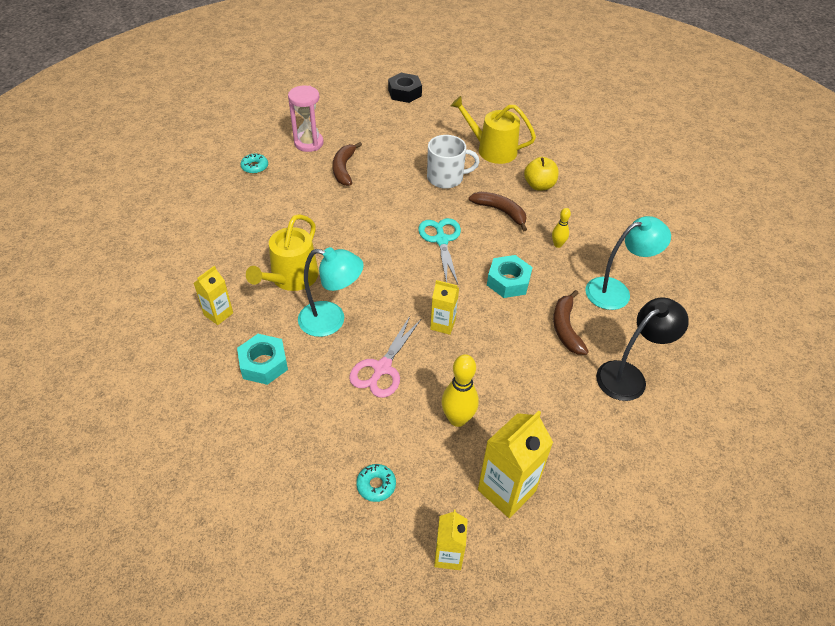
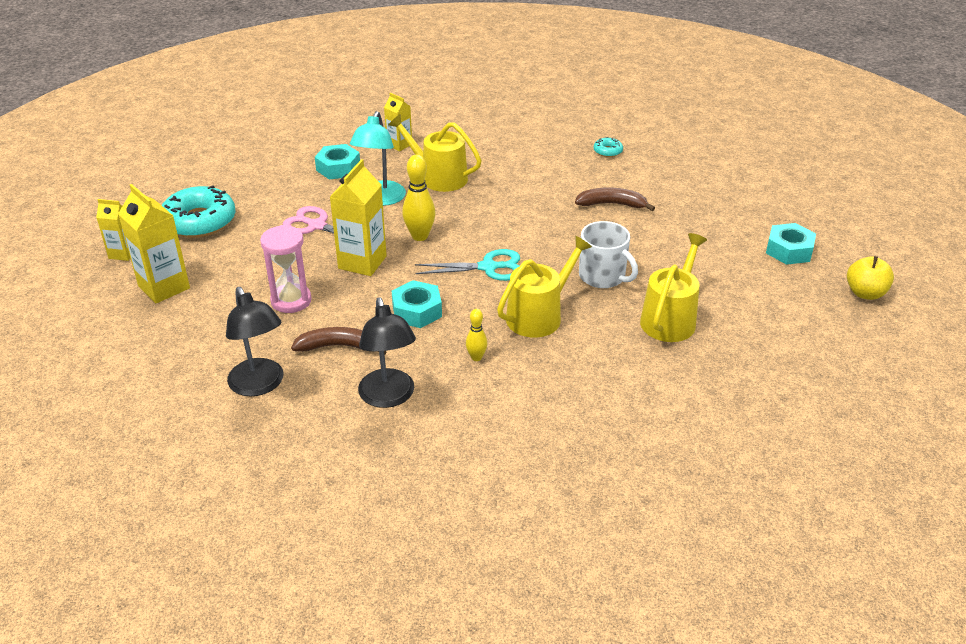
camera: 95 degrees right, 10 degrees down
(309, 143) = (657, 181): pink hourglass -> pink hourglass (291, 301)
(376, 485) = (199, 221): turquoise donut -> turquoise donut, size x2.26
(404, 93) = (789, 250): black nut -> turquoise nut
(443, 324) = (362, 262): yellow carton -> yellow carton, size x1.69
(446, 178) = (603, 276): white mug -> white mug turned 45 degrees counterclockwise
(457, 419) = (247, 265): yellow bowling pin -> yellow bowling pin (420, 236)
(501, 212) = (539, 316): brown banana -> yellow watering can
(539, 185) = (595, 355): yellow apple -> yellow apple (865, 293)
(616, 291) = (389, 397): turquoise lamp -> black lamp

